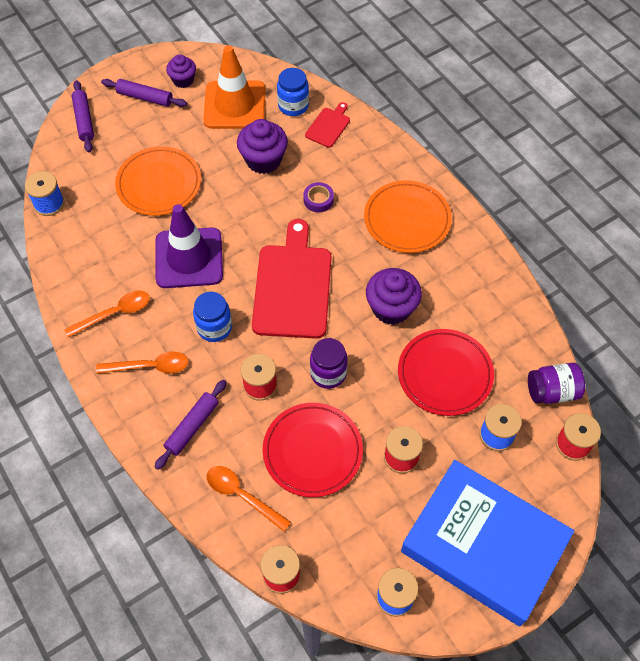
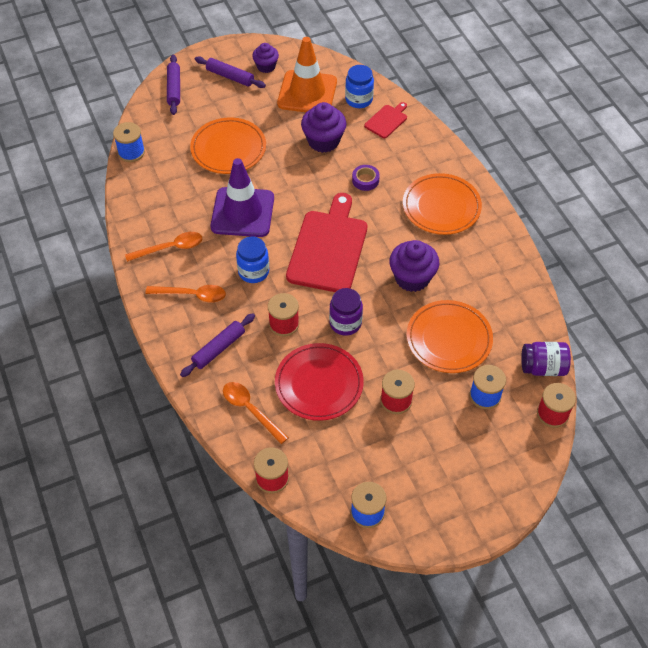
camera: 10 degrees right, 5 degrees down
(445, 374) = (449, 339): red plate -> orange plate
(483, 545) = (454, 483): blue book -> none

